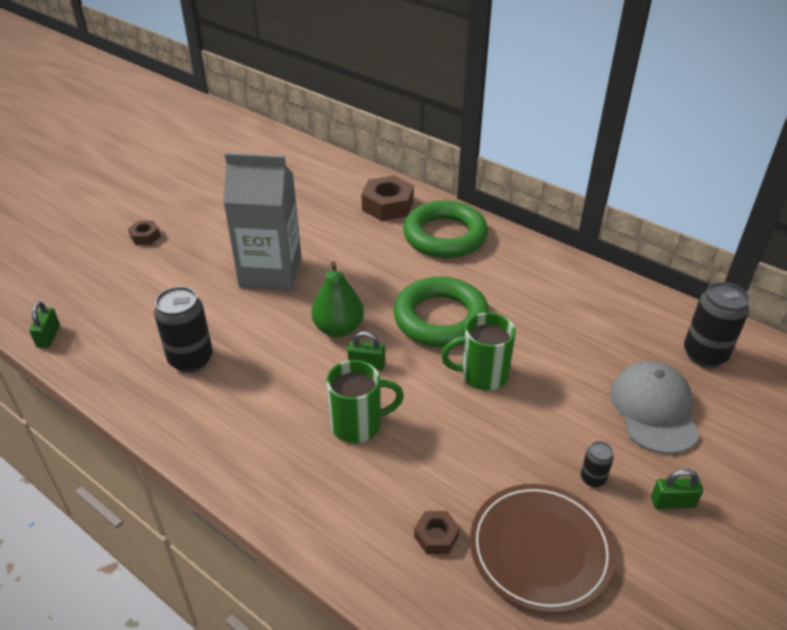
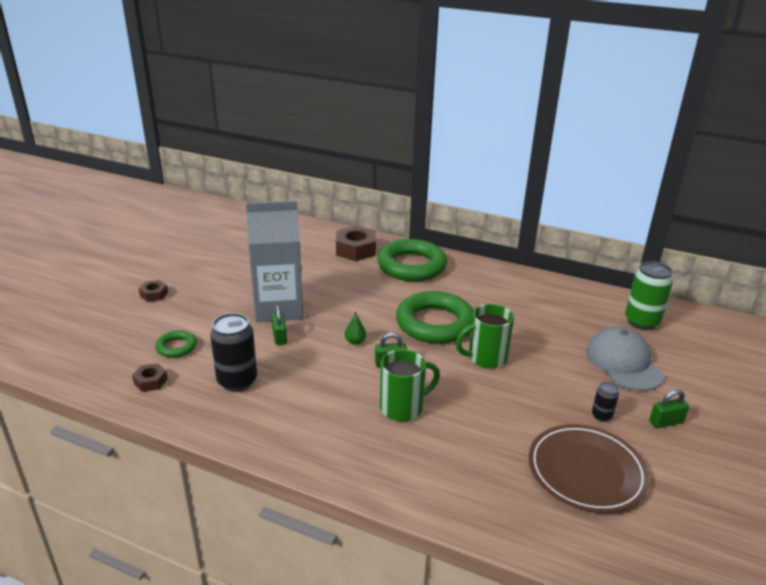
camera: 15 degrees left, 10 degrees down
(49, 336) = (95, 382): green padlock -> green padlock (279, 337)
(144, 306) = (176, 347): none -> green ring
(338, 329) = (355, 341): green pear -> green pear, size x0.49
(436, 536) = (502, 476): brown nut -> brown nut (150, 381)
(704, 354) = (641, 322): black can -> green can

